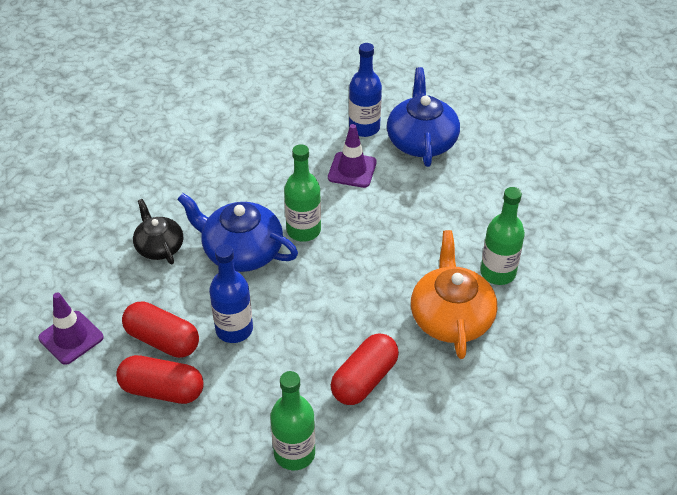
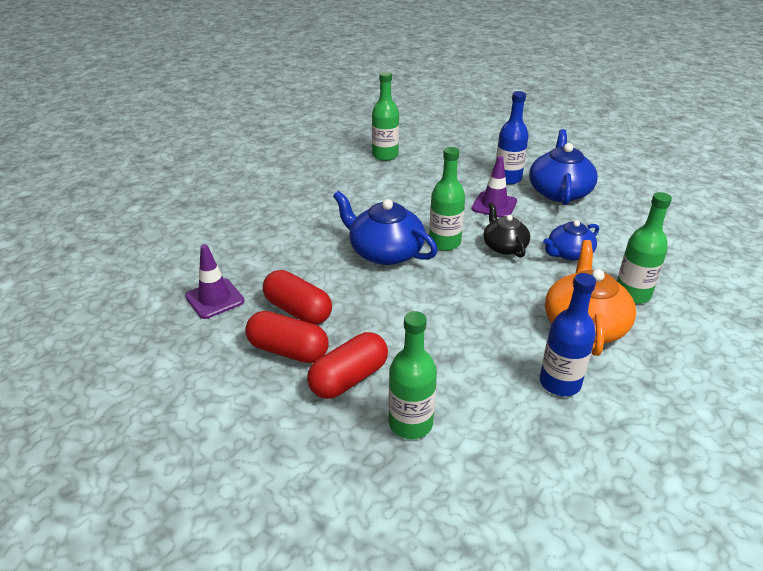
camera: 10 degrees right, 10 degrees down
(159, 246) = (311, 241): black teapot -> black teapot (504, 246)
(221, 108) = (385, 155): none -> green bottle
(234, 329) = (367, 310): blue bottle -> blue bottle (560, 383)
(364, 379) = (491, 367): red capsule -> red capsule (349, 378)
(434, 228) = (569, 253): none -> blue teapot

